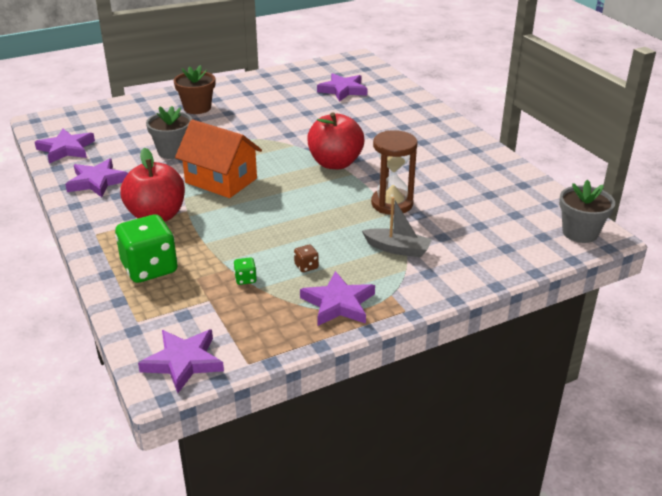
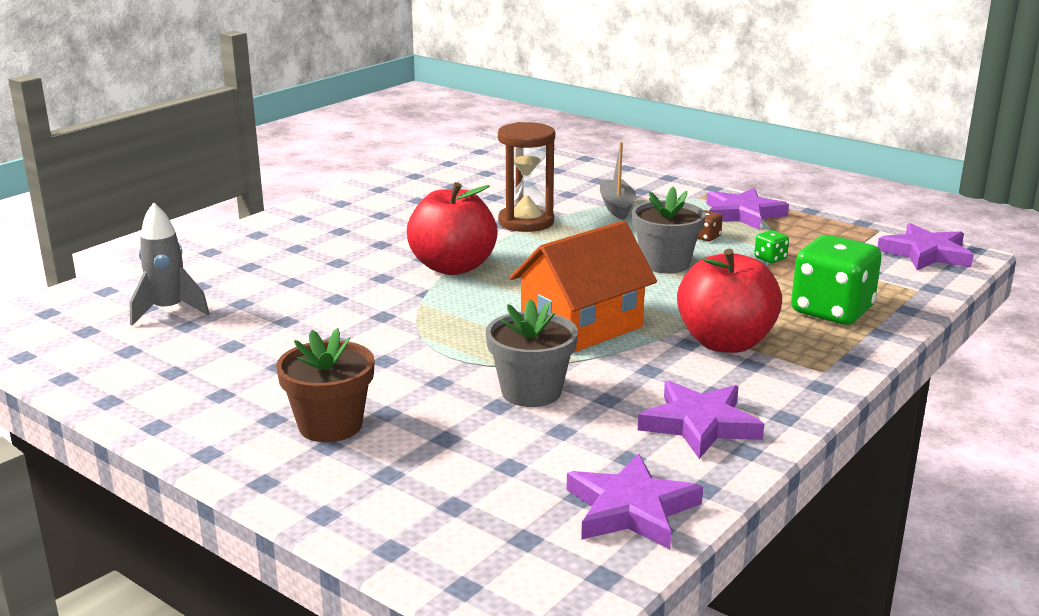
camera: 115 degrees left, 10 degrees down
(221, 180) = (581, 327): orange house -> orange house turned 45 degrees clockwise
(343, 90) = (169, 311): purple star -> grey rocket
(580, 233) = (494, 149): grey flower pot -> grey flower pot (665, 264)

